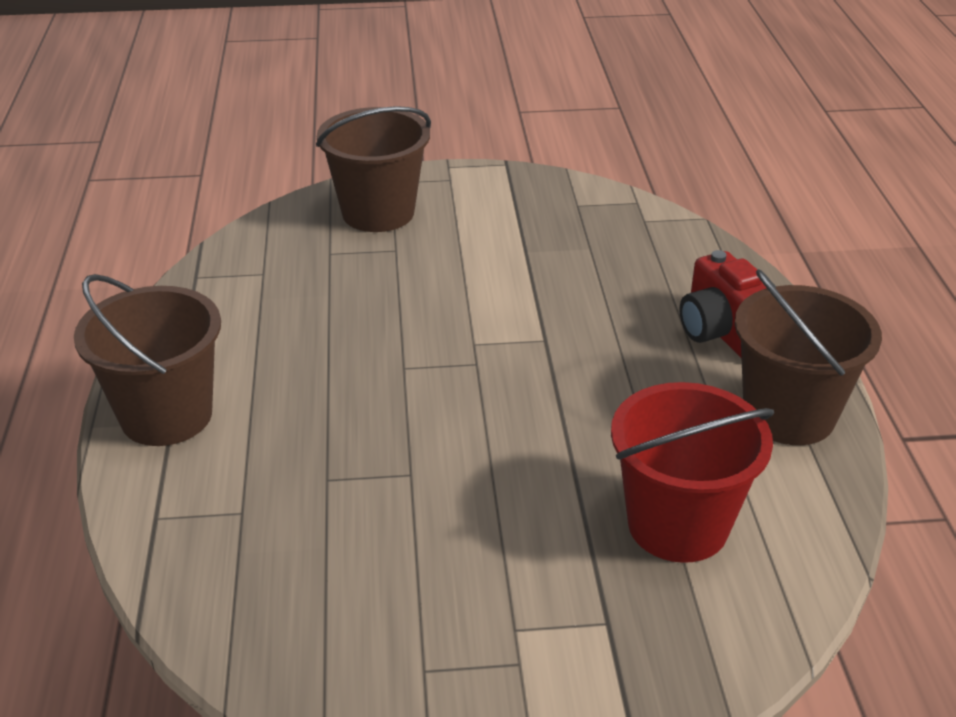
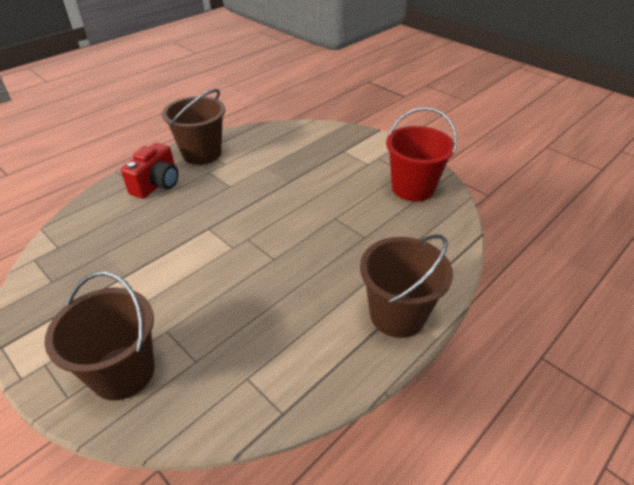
camera: 130 degrees left, 5 degrees up
(678, 525) = (287, 154): red bucket -> red bucket (413, 188)

